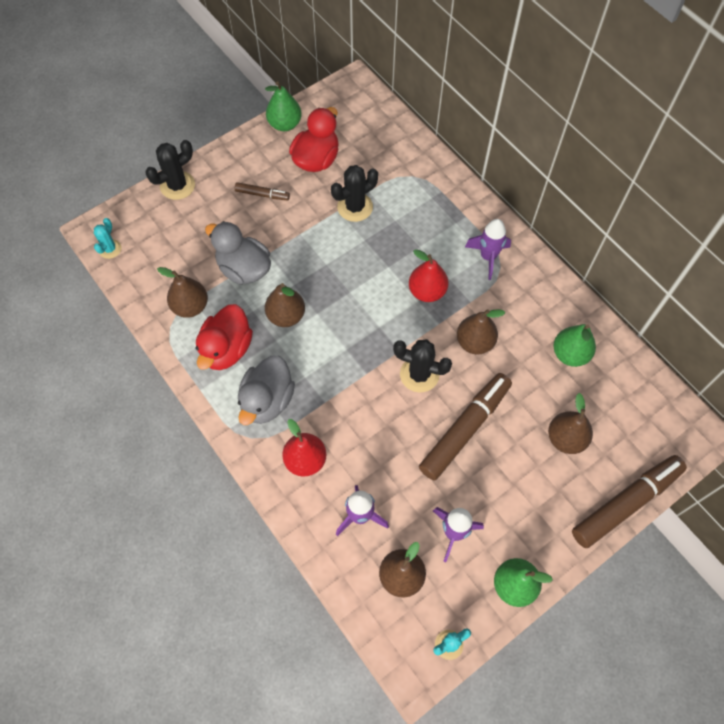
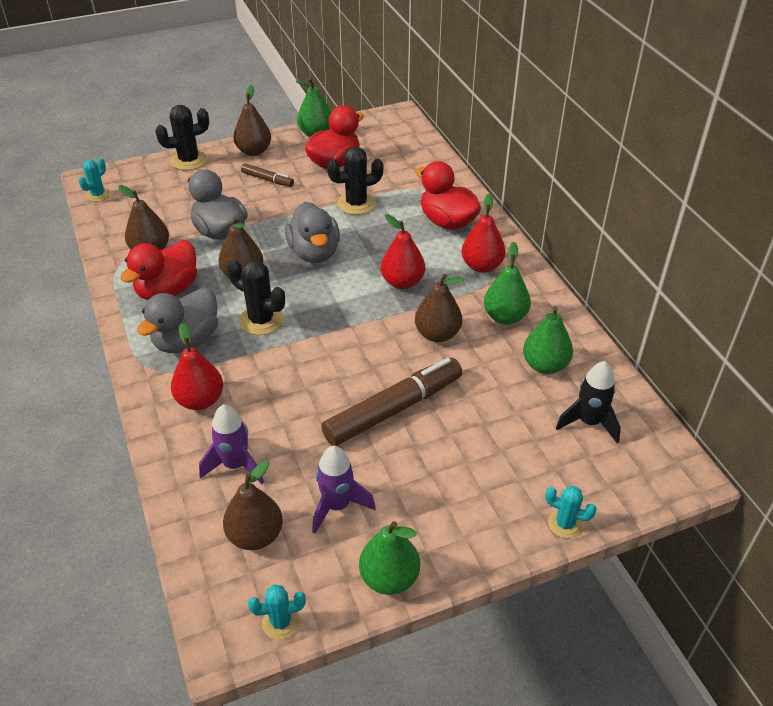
camera: 15 degrees right, 20 degrees down
(339, 275) = (314, 253): none -> grey duck
(419, 374) = (362, 350): black cactus -> black cactus (261, 320)
(442, 211) = (447, 222): none -> red duck
(488, 257) = (482, 266): purple rocket -> red pear
(524, 310) = (505, 317): none -> green pear
(566, 438) = (511, 443): brown pear -> brown pear (254, 151)
(619, 403) = (589, 422): none -> black rocket
(626, 503) = (565, 524): brown marker -> turquoise cactus

